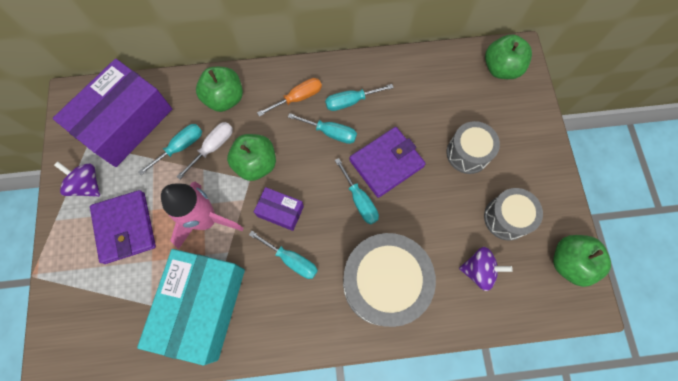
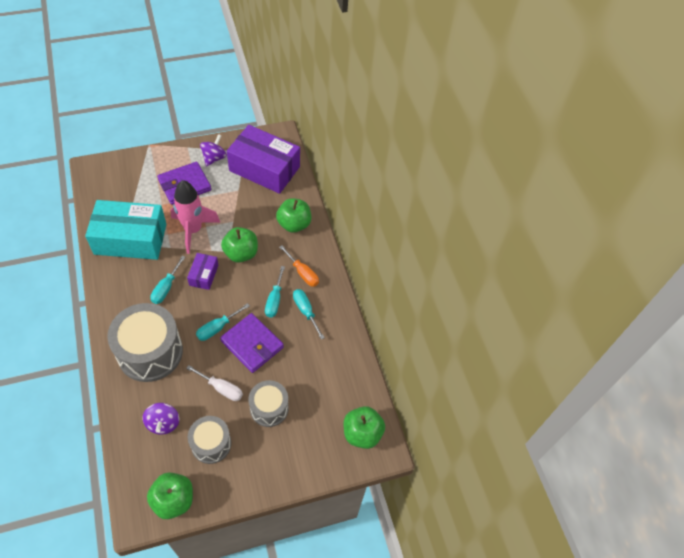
camera: 75 degrees right, 15 degrees down
(180, 147) = (249, 204): turquoise screwdriver -> none
(213, 147) = (251, 224): white screwdriver -> white screwdriver (221, 388)

